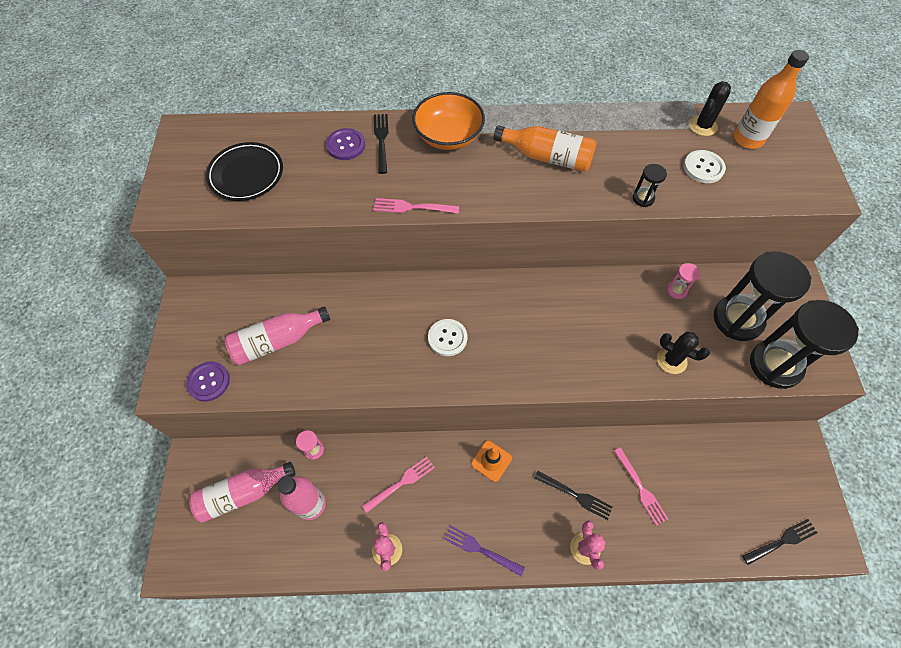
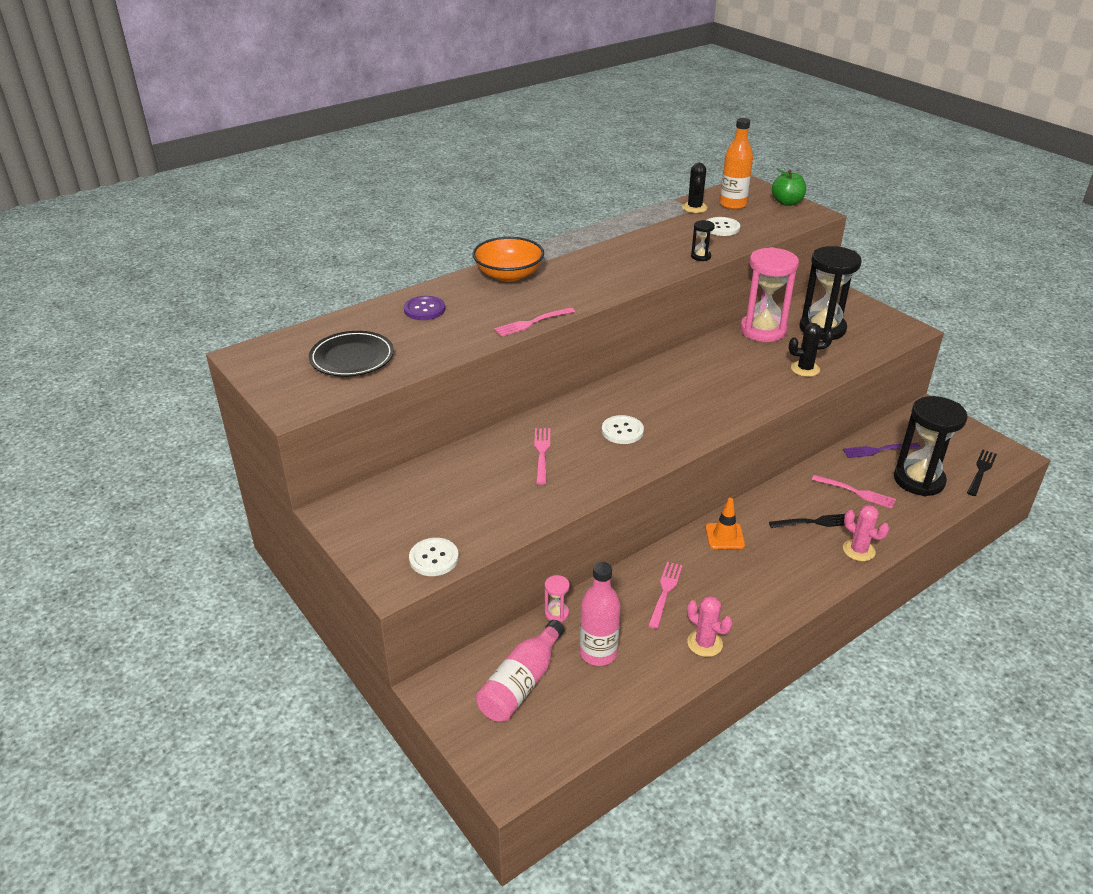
camera: 35 degrees left, 25 degrees down
(209, 382) = (434, 558): purple button -> white button
(277, 341) = (470, 501): pink bottle -> none
(367, 324) = (542, 453): none -> pink fork
(381, 140) = (453, 296): black fork -> none
(480, 549) = (781, 597): purple fork -> purple fork (878, 450)
(547, 157) = (603, 260): orange bottle -> none
(676, 290) = (763, 330): pink hourglass -> pink hourglass, size x2.37
(775, 365) = (874, 342): black hourglass -> black hourglass (918, 480)
(810, 163) = (787, 203): none -> green apple

